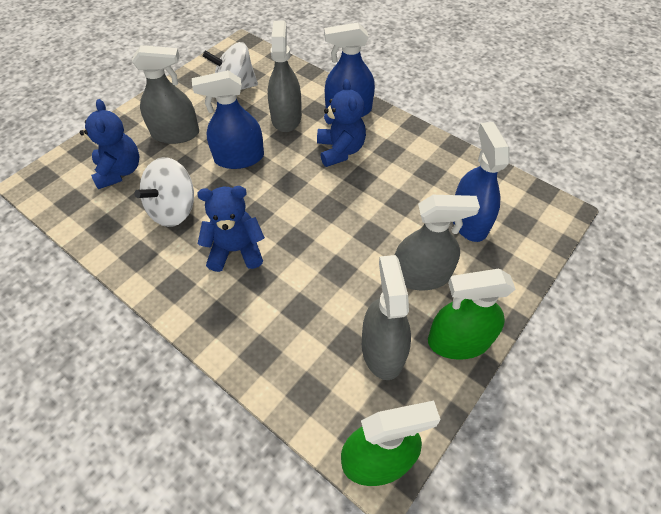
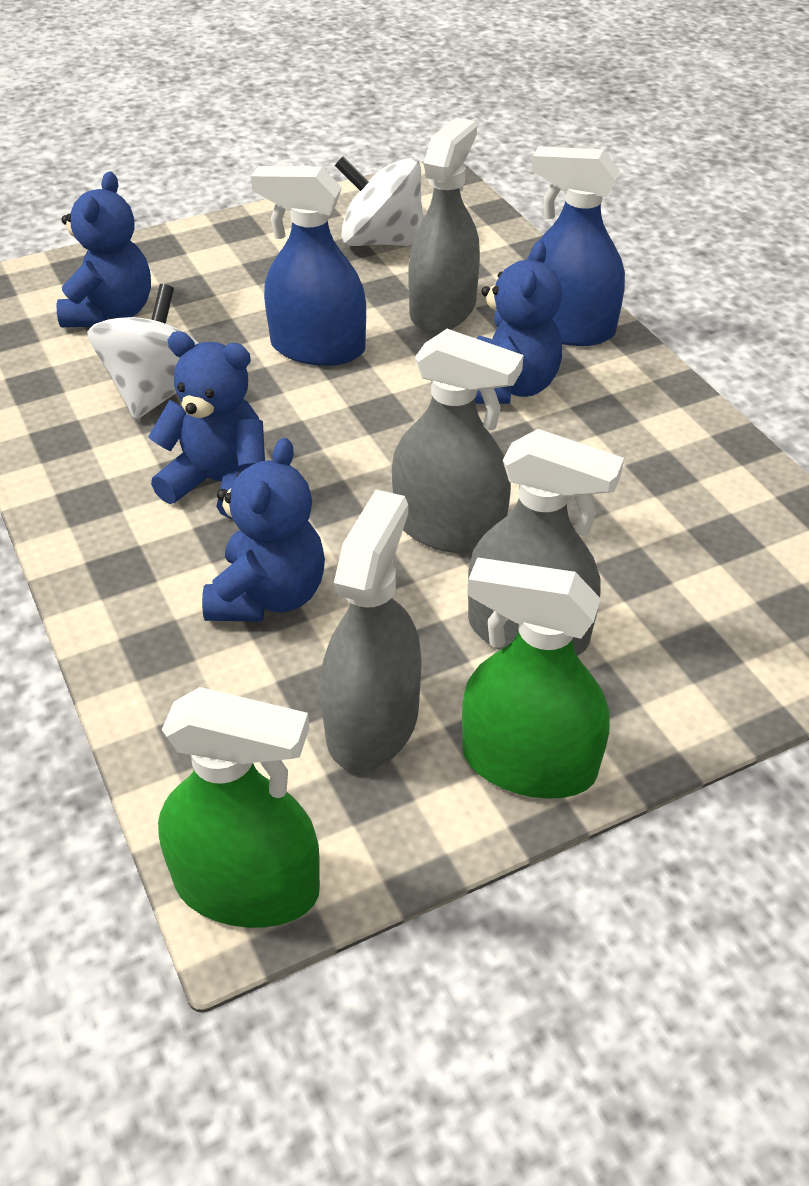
camera: 25 degrees right, 10 degrees down
(173, 209) = (158, 392): white spinning top -> white spinning top turned 135 degrees clockwise
(175, 133) = (235, 283): grey spray bottle -> grey spray bottle (449, 528)
(296, 303) = (268, 596): none -> blue teddy bear
(469, 221) = (687, 576): blue spray bottle -> none

